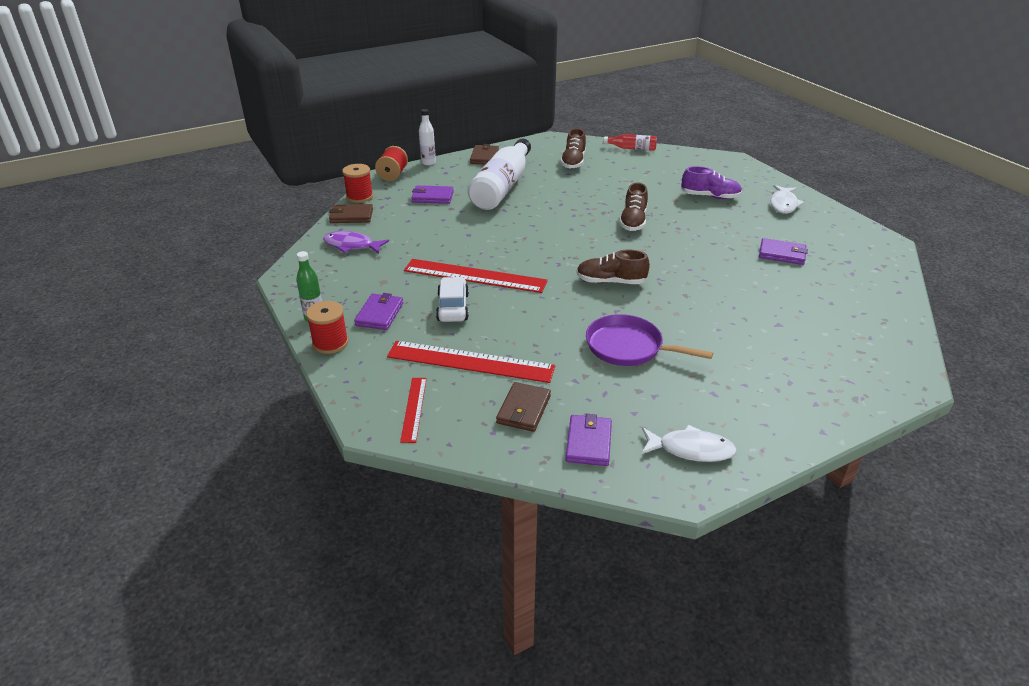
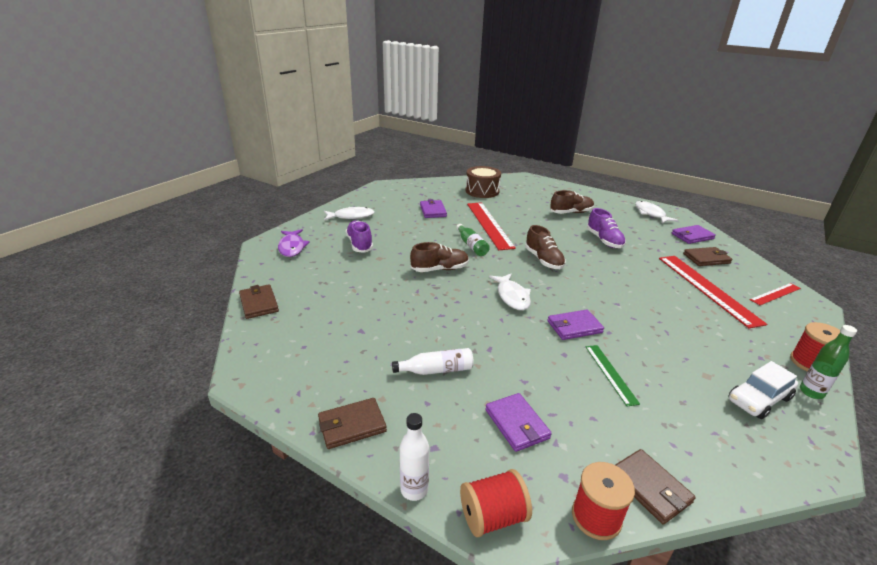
camera: 120 degrees left, 5 degrees down
(352, 245) = (697, 440): purple fish -> purple fish (292, 247)
(380, 314) = (741, 353): purple wallet -> purple wallet (574, 327)
(431, 243) = (610, 373): none -> green ruler
(453, 307) = (673, 318): white car -> white car (759, 399)
(475, 276) = (621, 323): red ruler -> red ruler (489, 224)
(502, 187) = (436, 370): white bottle -> white bottle, size x0.46
(559, 240) = (512, 296): none -> white fish
(573, 162) = (324, 335): brown shoe -> brown shoe (571, 213)
(628, 347) = (604, 240): purple pan -> purple shoe
(632, 148) = (259, 303): red bottle -> brown wallet
(672, 251) = (471, 245): none -> green bottle
(848, 313) = (482, 191): none -> brown drum

